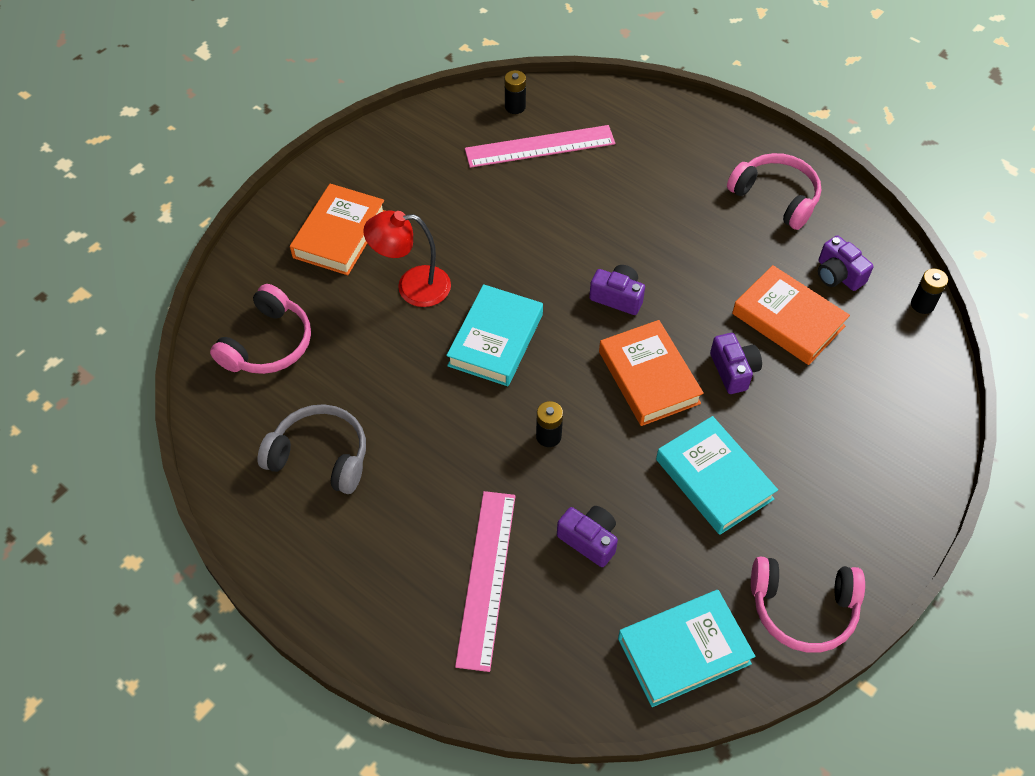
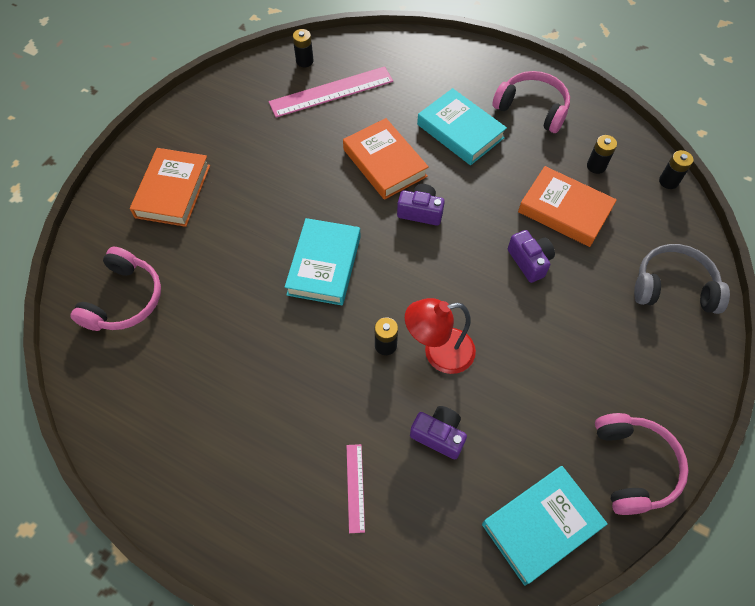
camera: 10 degrees left, 5 degrees up
(320, 456) = (187, 397): grey headphones -> grey headphones (673, 287)
(412, 287) = (244, 228): red lamp -> red lamp (438, 353)
(486, 578) = (355, 487): pink ruler -> pink ruler, size x0.51
(649, 377) = (460, 278): orange book -> orange book (384, 163)
(714, 479) = (533, 361): turquoise book -> turquoise book (460, 131)
(803, 608) = (633, 466): pink headphones -> pink headphones turned 90 degrees counterclockwise
(838, 275) = (596, 166): purple camera -> black battery

